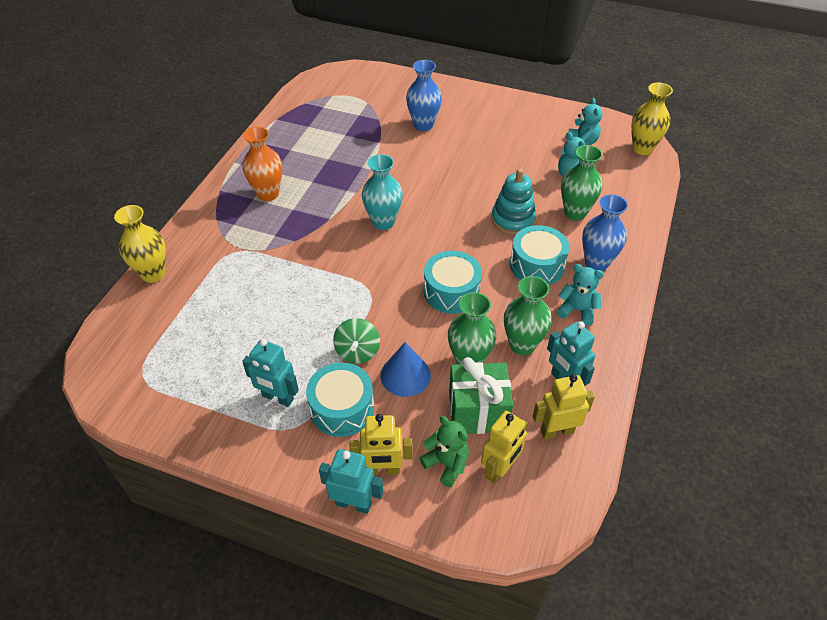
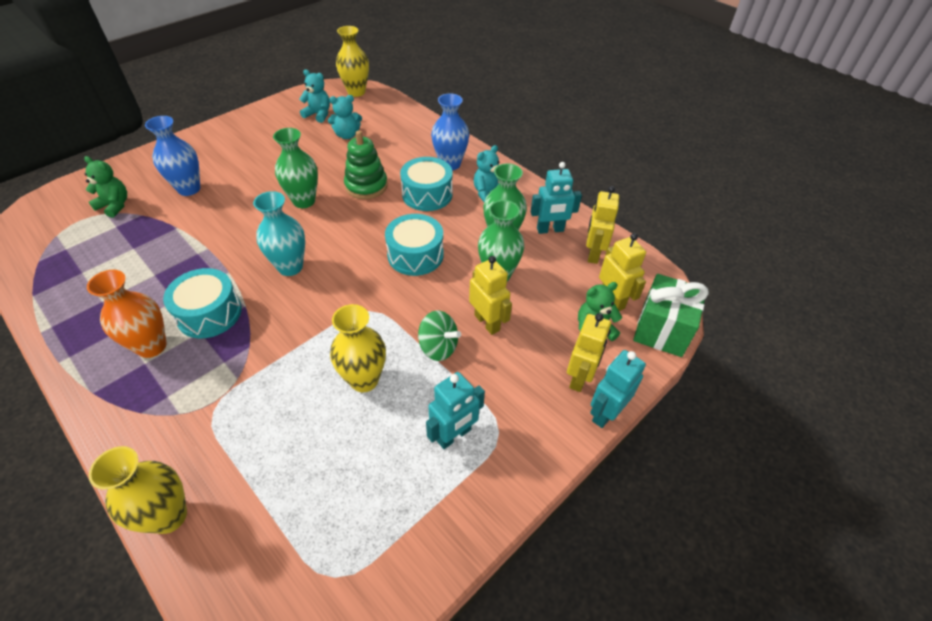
camera: 65 degrees left, 0 degrees up
(300, 319) = (364, 380): none -> yellow vase
(342, 408) = (497, 384): turquoise drum -> turquoise drum (209, 313)
(378, 102) = (115, 206): none -> green teddy bear
(405, 375) = (487, 322): blue cone -> yellow robot
(478, 411) = (552, 291): green gift -> green gift (662, 330)
(513, 220) = (366, 186): turquoise stacking toy -> green stacking toy
(575, 213) = (390, 151): green vase -> green vase (304, 201)

